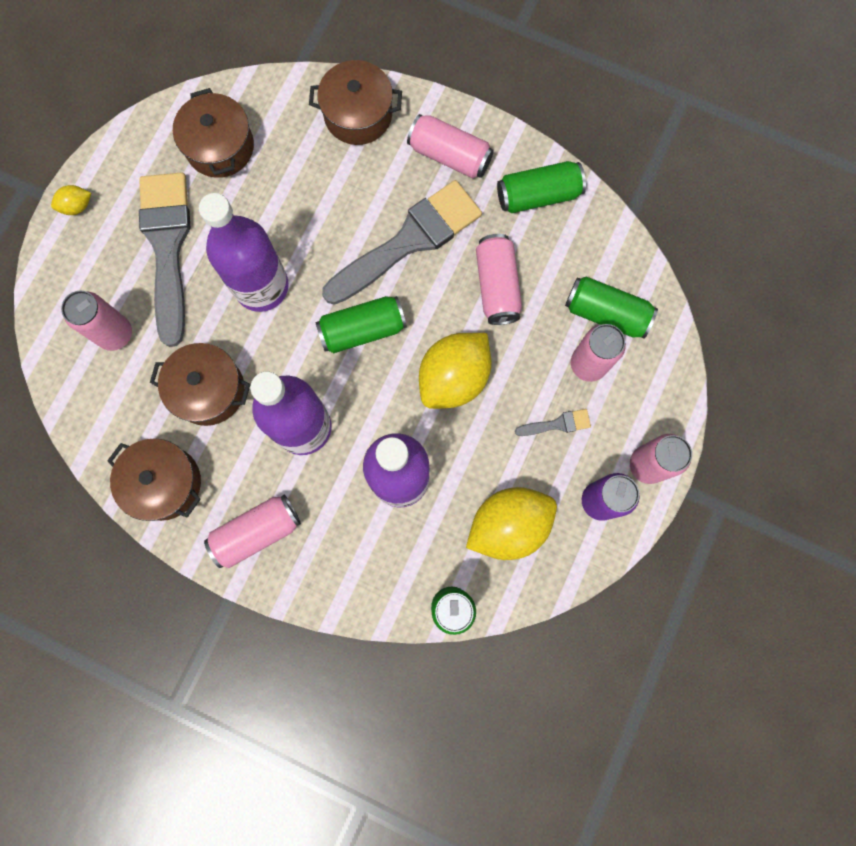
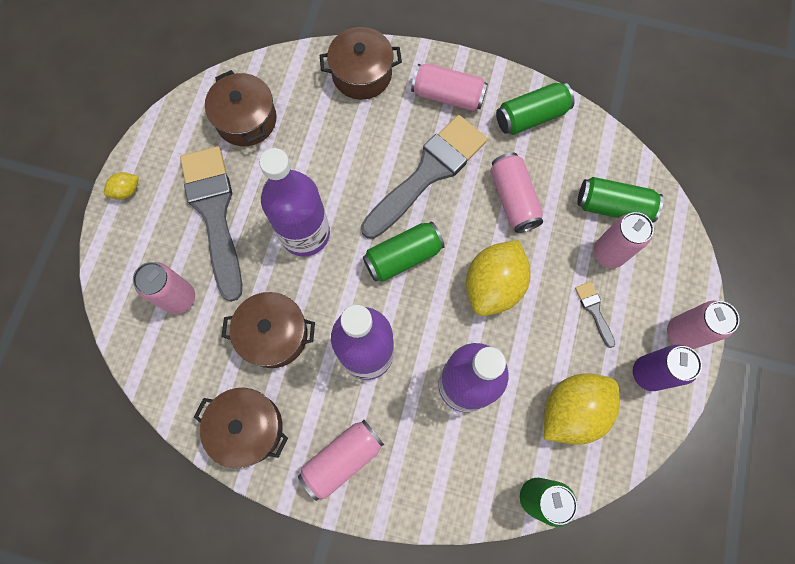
camera: 10 degrees left, 5 degrees down
(557, 424) = (594, 310): grey brush -> grey brush turned 90 degrees counterclockwise

